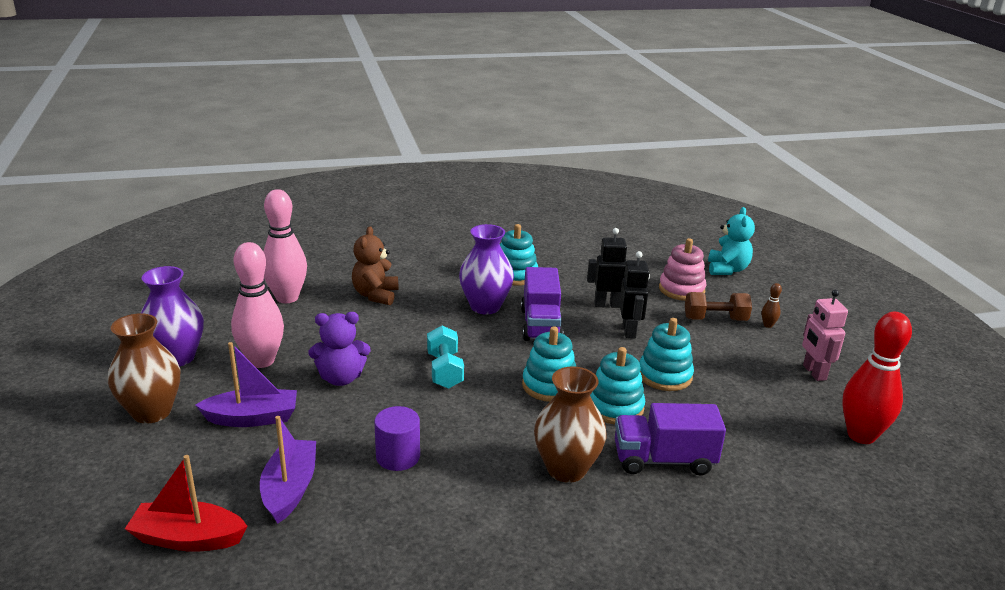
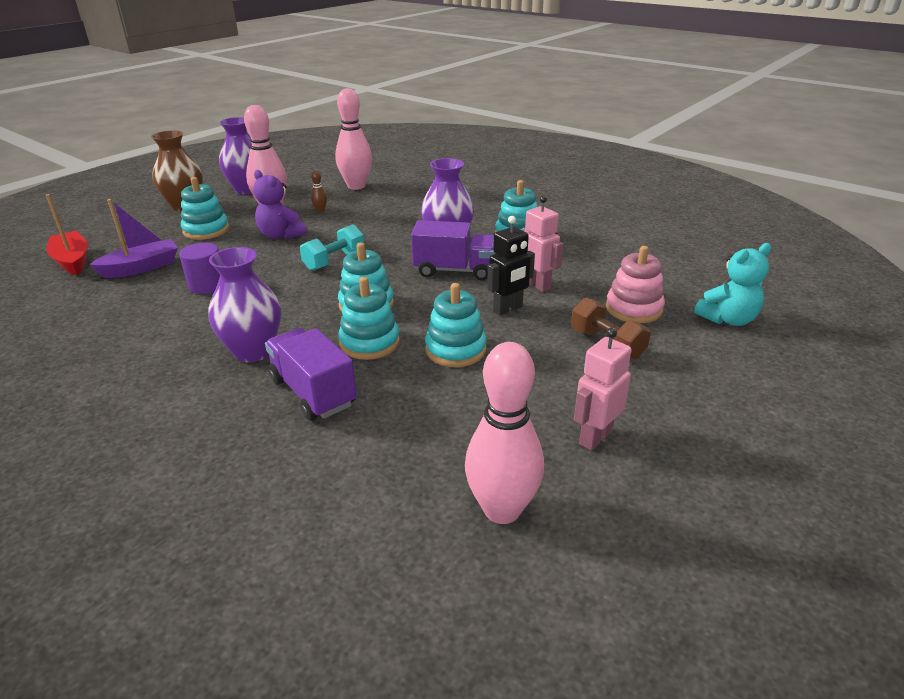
camera: 55 degrees right, 5 degrees up
(252, 418) = (206, 230): purple boat -> turquoise stacking toy
(375, 295) = (402, 206): brown teddy bear -> none
(541, 325) = (455, 270): purple truck -> purple truck turned 135 degrees counterclockwise
(566, 469) = (253, 351): brown vase -> purple vase
(607, 305) = (537, 285): black robot -> pink robot
(768, 325) = (650, 378): brown bowling pin -> brown bowling pin (320, 210)
(861, 435) = (502, 509): red bowling pin -> pink bowling pin

